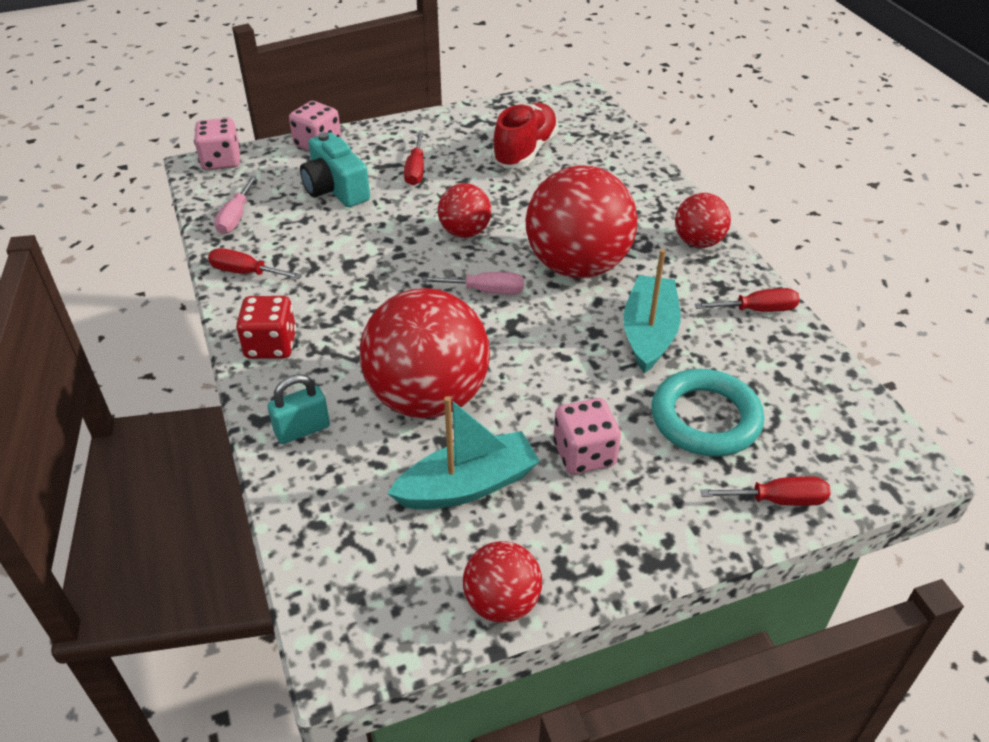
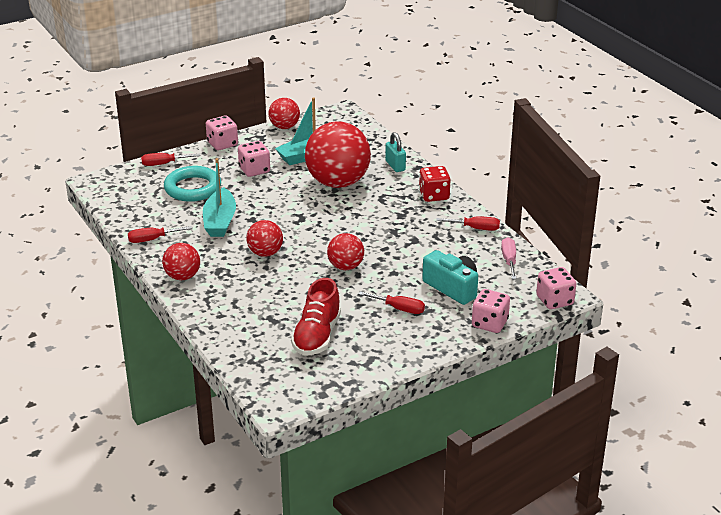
camera: 170 degrees right, 10 degrees down
(302, 429) = (395, 166): turquoise padlock -> turquoise padlock turned 75 degrees counterclockwise
(415, 171) = (399, 309): red screwdriver -> red screwdriver turned 120 degrees clockwise
(486, 291) = (321, 233): pink screwdriver -> none
(577, 266) = (265, 253): red ball -> red ball, size x0.51
(653, 554) = (222, 144): none -> pink dice

